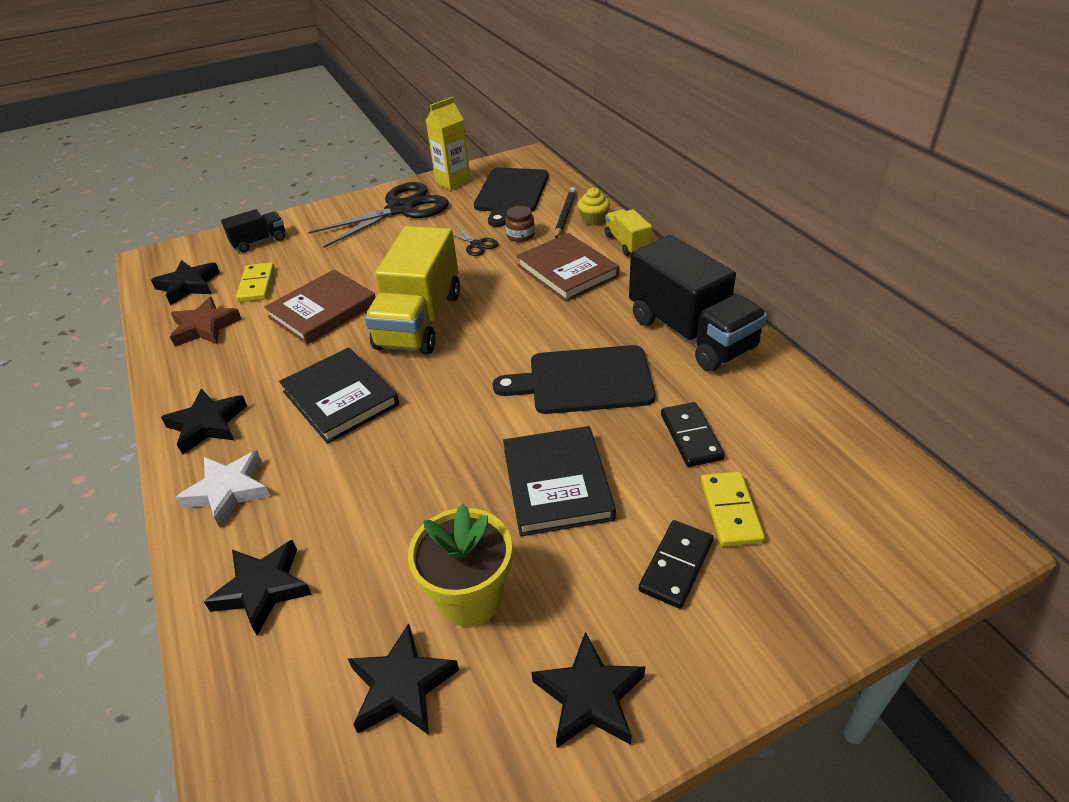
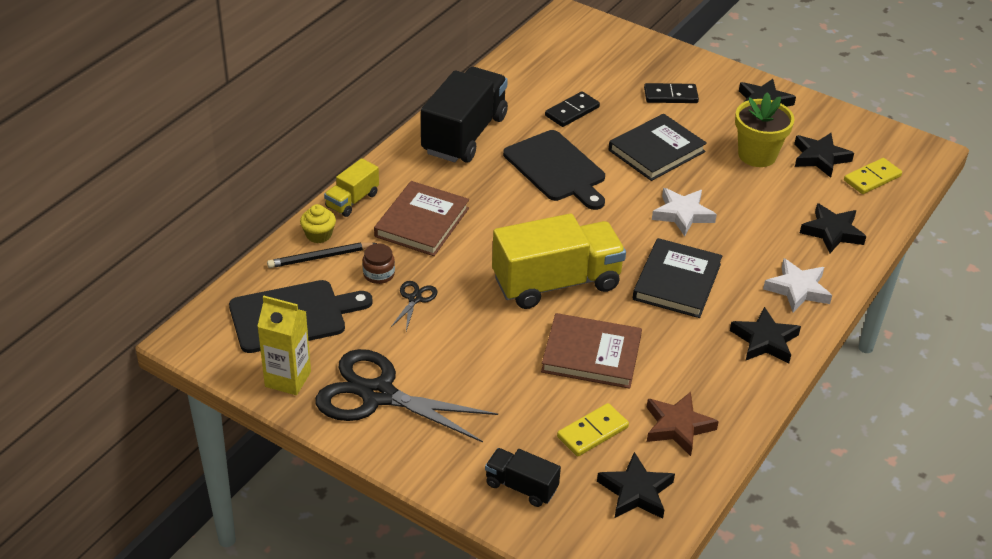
camera: 125 degrees left, 0 degrees up
(426, 451) = (682, 214): none -> white star
(730, 511) = (617, 86): yellow domino -> yellow domino (872, 178)

